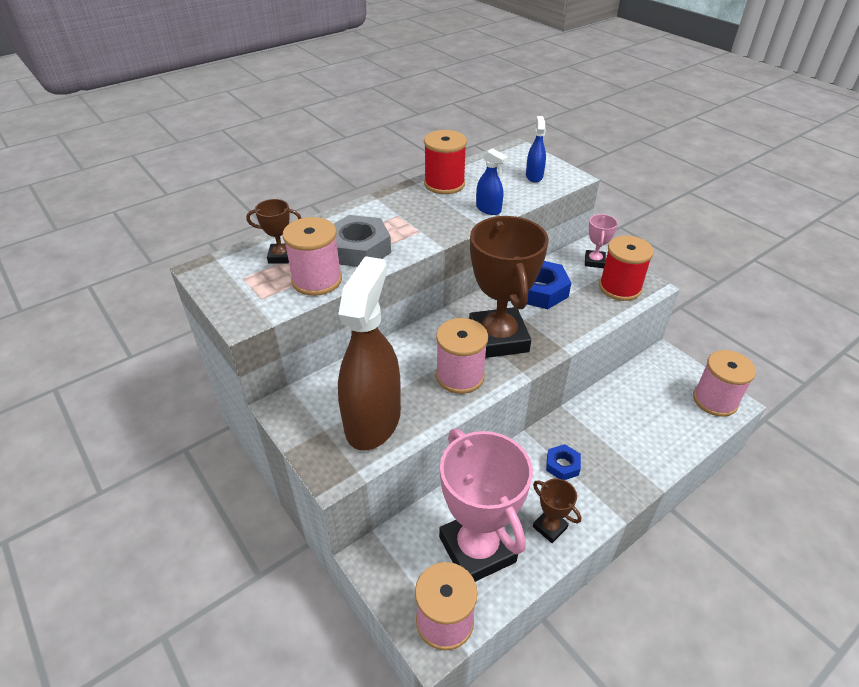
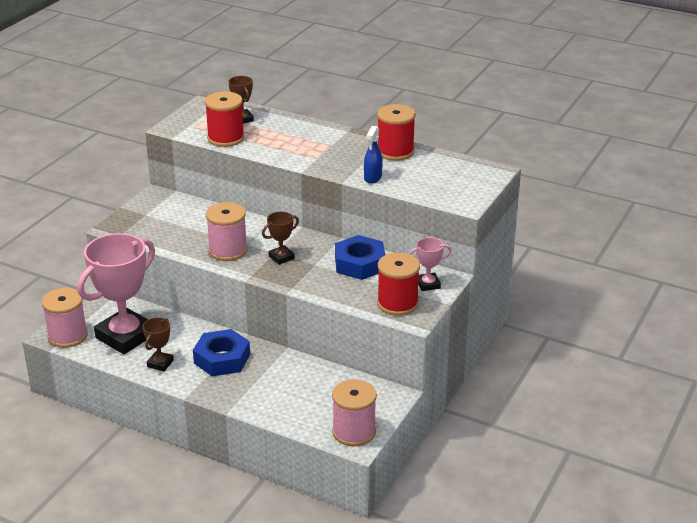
camera: 65 degrees right, 10 degrees down
(317, 280) = (225, 138): pink spool -> red spool
(358, 249) = (273, 142): grey nut -> none
(373, 420) = (163, 229): brown spray bottle -> none
(498, 338) = (281, 257): brown trophy -> brown trophy, size x0.45
(534, 176) = (449, 187): blue spray bottle -> none
(562, 465) = (222, 359): blue nut -> blue nut, size x1.82

